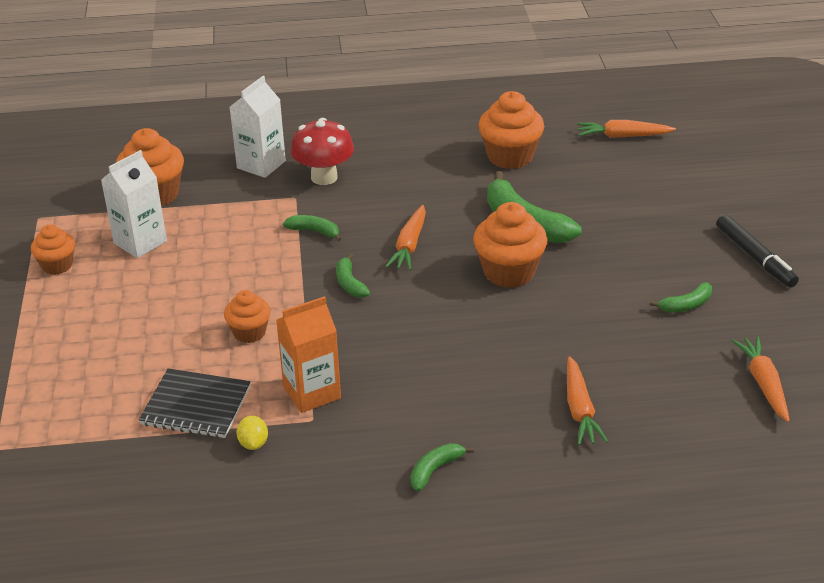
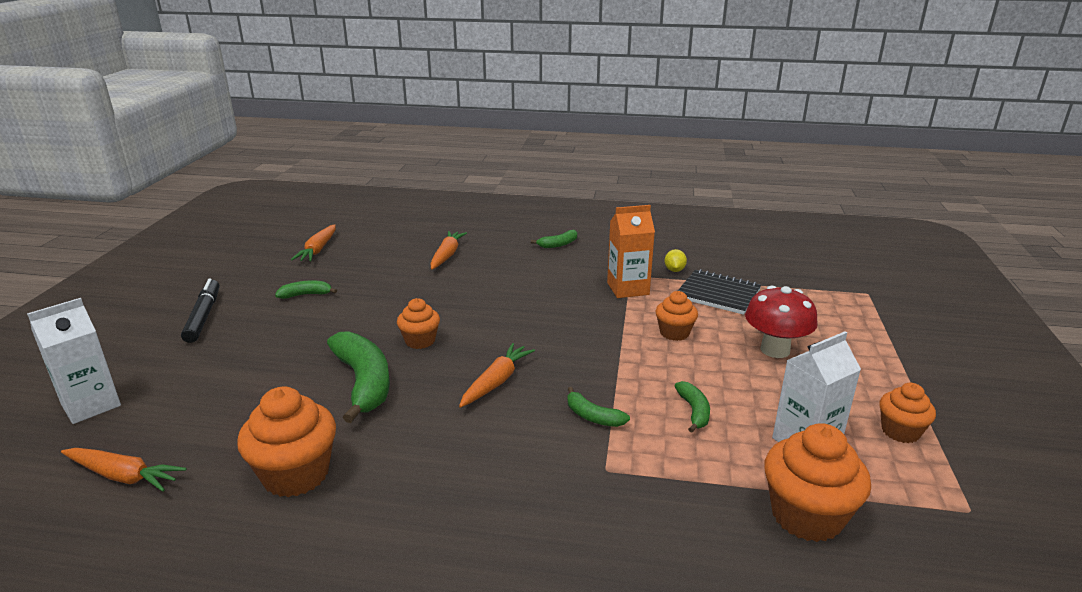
camera: 165 degrees left, 10 degrees down
(261, 164) = (646, 540): white carton -> white carton (91, 405)
(324, 177) = (558, 494): red mushroom -> red mushroom (775, 350)
(350, 283) = (572, 356): green banana -> green banana (694, 411)
(509, 272) = (420, 341): orange cupcake -> orange cupcake, size x0.60

